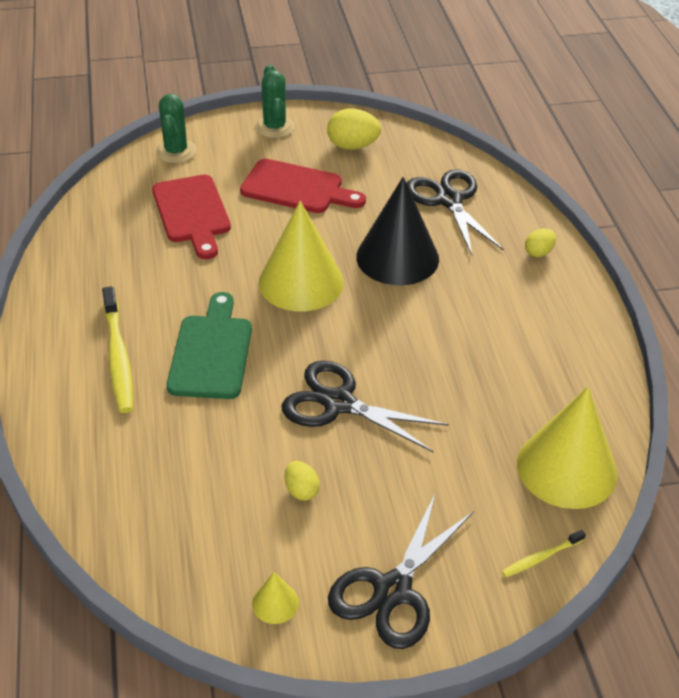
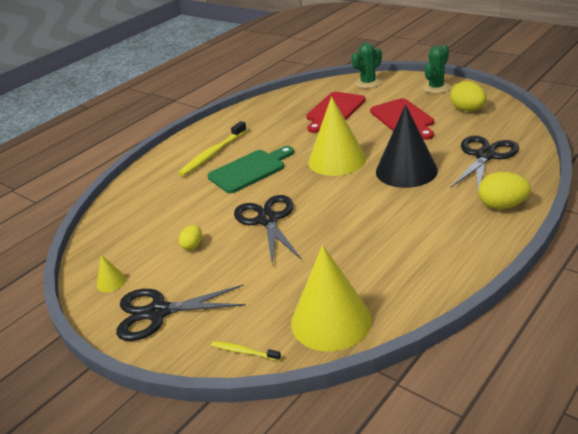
camera: 55 degrees right, 10 degrees down
(538, 252) = (502, 205): yellow egg -> yellow egg, size x1.70

